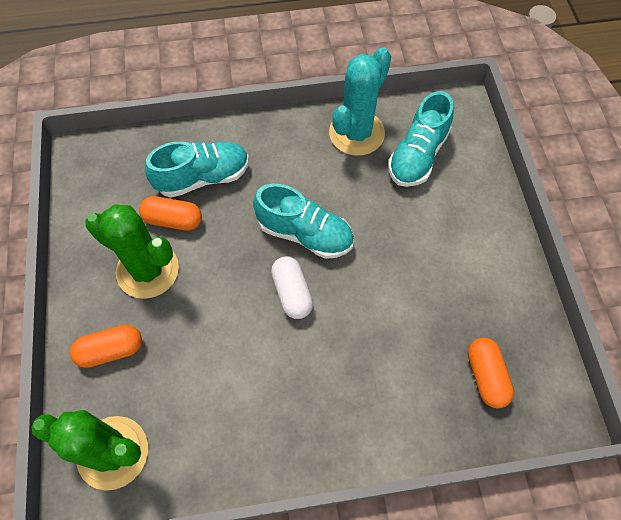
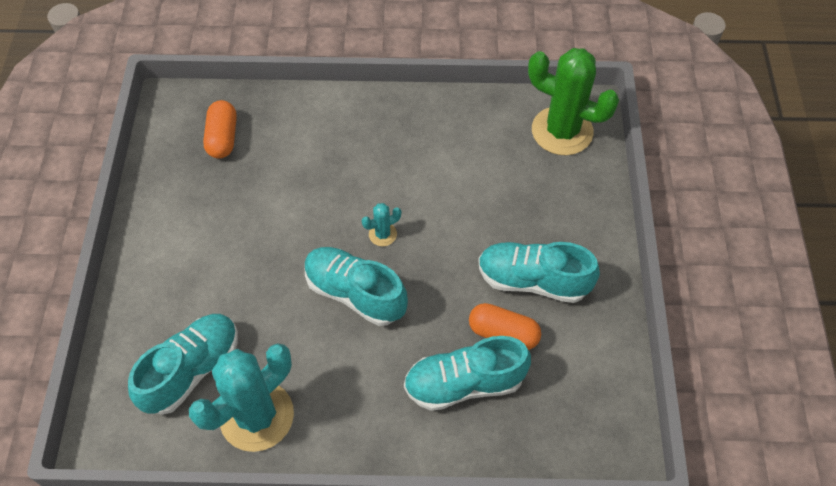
camera: 170 degrees left, 5 degrees down
(111, 350) = (568, 209): orange capsule -> none
(147, 270) = (533, 280): green cactus -> turquoise shoe
(292, 293) = (382, 234): white capsule -> turquoise cactus

